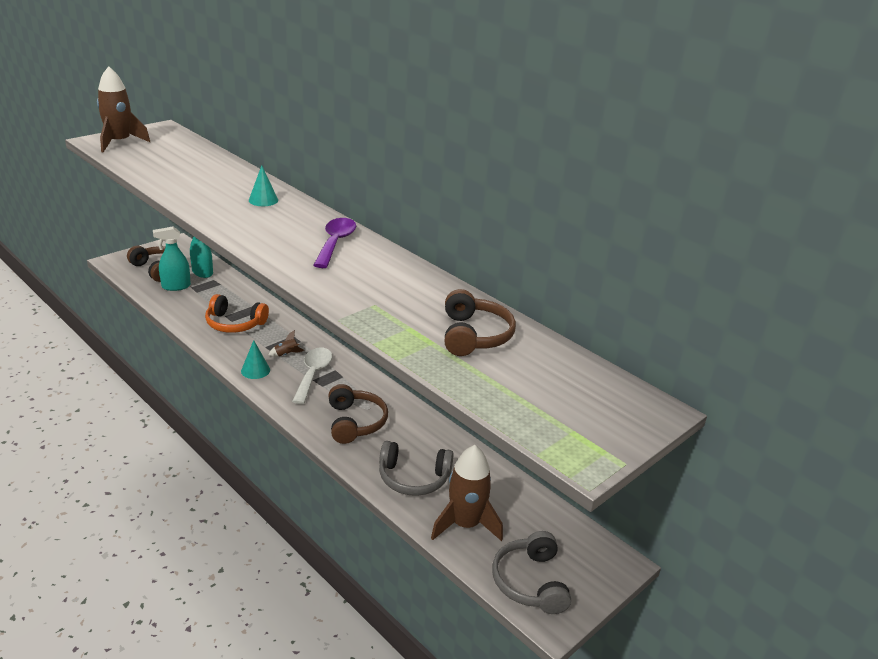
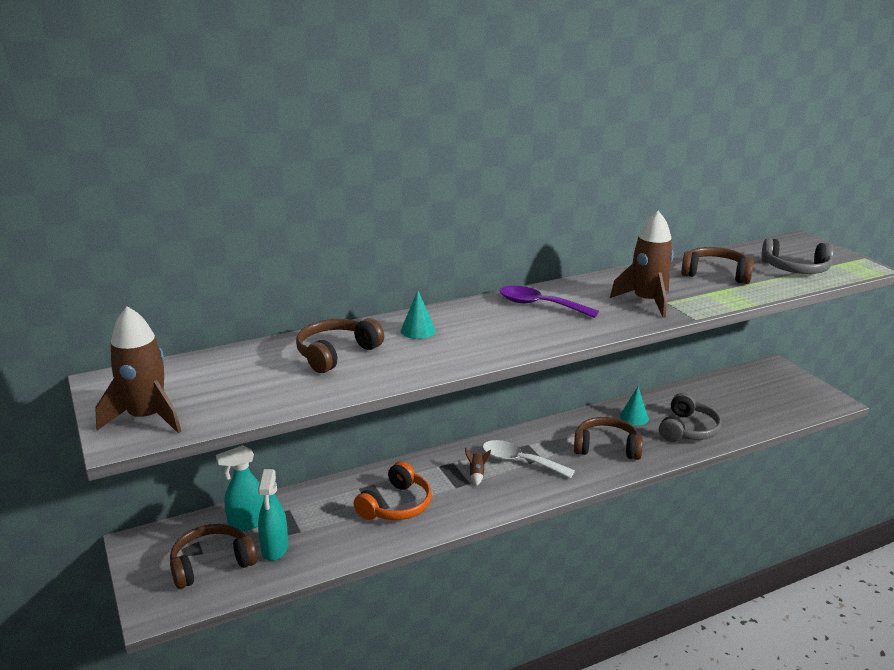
camera: 70 degrees left, 5 degrees down
(215, 178) = (336, 354): none -> brown headphones
(255, 370) = (503, 498): turquoise cone -> turquoise cone (634, 417)
(465, 524) = (743, 416): brown rocket -> brown rocket (647, 301)
(530, 582) = (800, 402): grey headphones -> grey headphones (795, 269)

